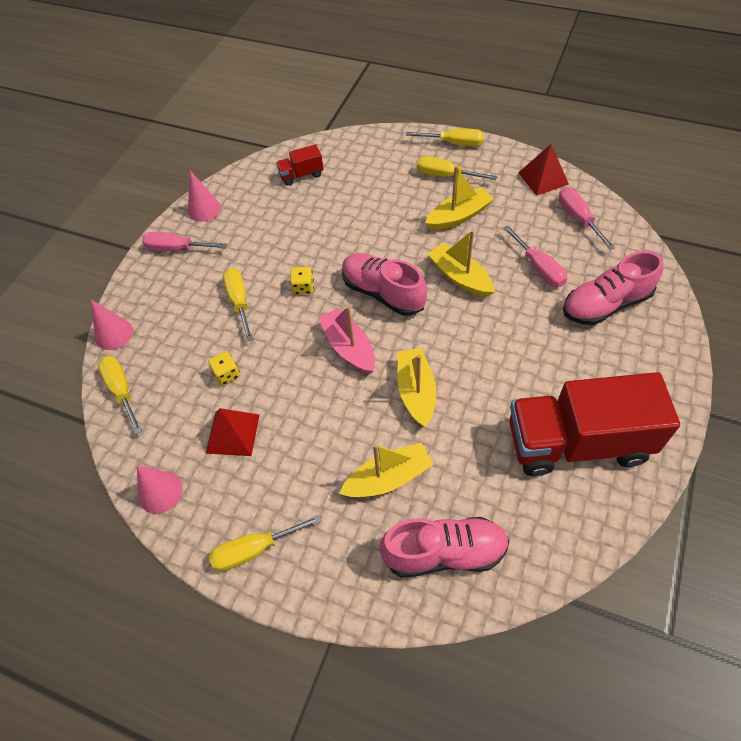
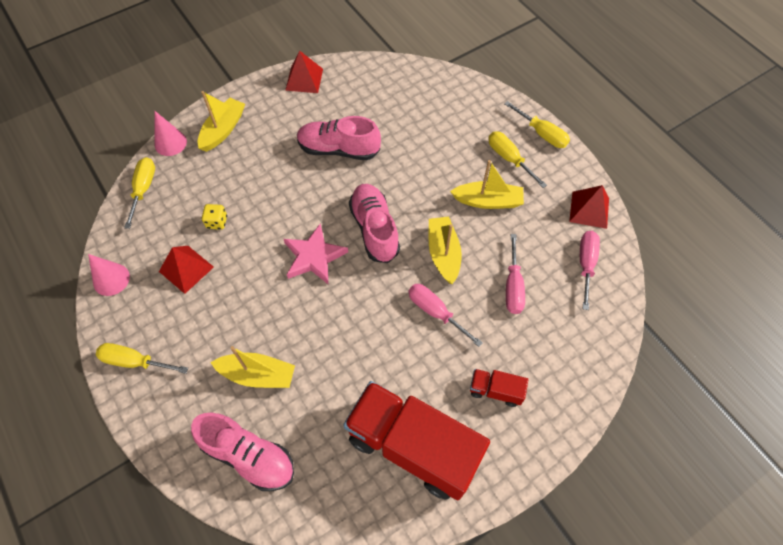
camera: 30 degrees right, 5 degrees up
(177, 249) = (261, 101): pink screwdriver -> pink screwdriver (435, 312)
(204, 209) = (304, 79): pink cone -> red pyramid
(239, 302) = (269, 171): yellow screwdriver -> none
(301, 175) = (397, 91): red truck -> red truck (495, 391)
(303, 287) = (321, 188): yellow dice -> none
(349, 347) = (314, 257): pink boat -> pink star
(416, 391) = (331, 324): yellow boat -> yellow boat (223, 130)
(606, 304) = (539, 353): pink shoe -> pink shoe (338, 149)

